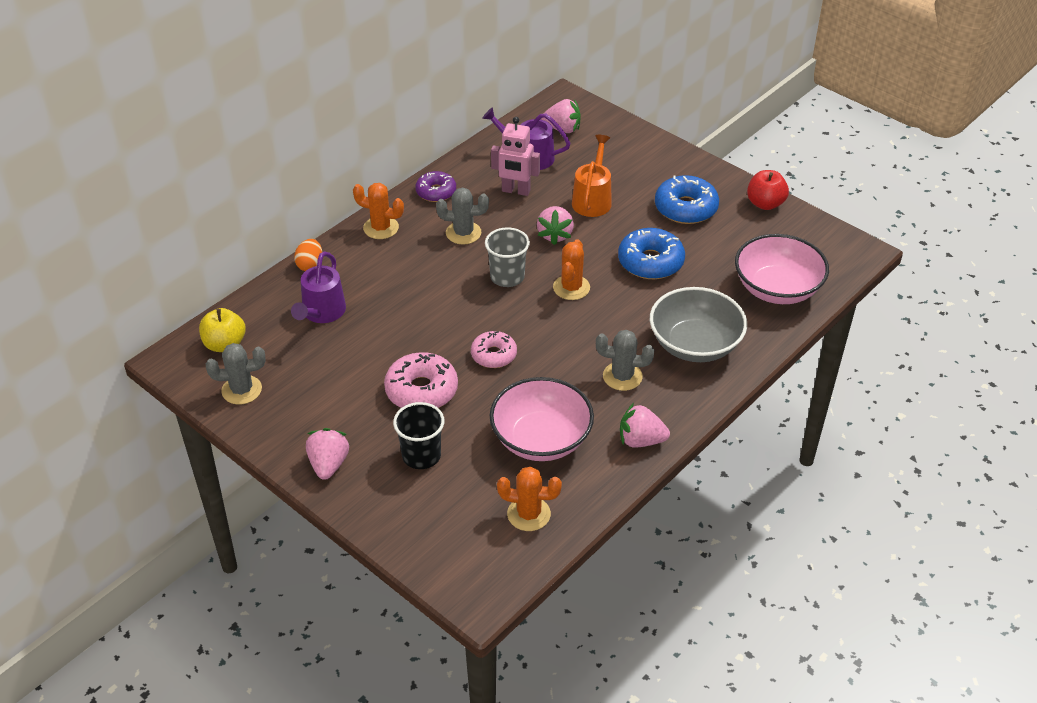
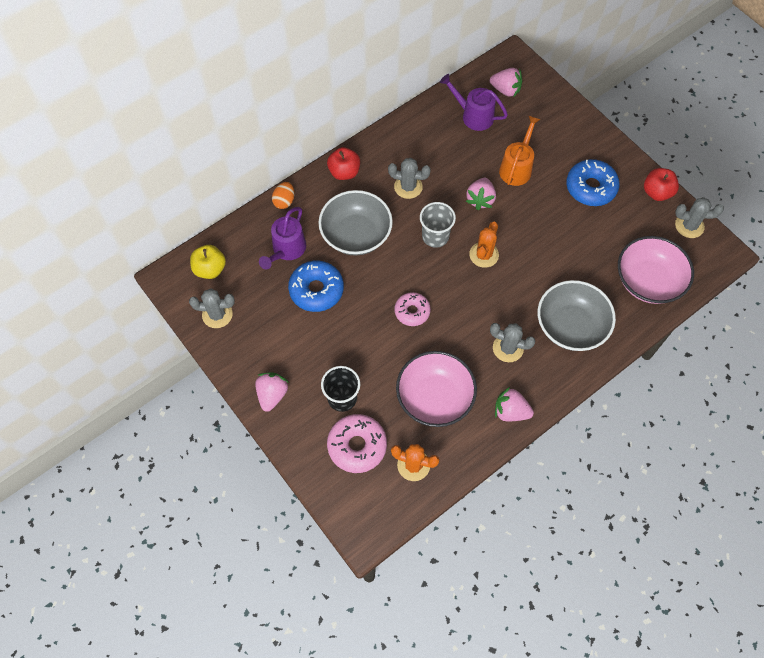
camera: 10 degrees right, 20 degrees up
(381, 228) = (344, 172): orange cactus -> red apple
(407, 287) = (356, 235): none -> grey bowl
(421, 390) = (351, 337): pink donut -> pink donut (357, 446)
(436, 192) = (393, 142): purple donut -> none
(516, 191) = (456, 150): pink robot -> none
(650, 262) = (551, 238): blue donut -> blue donut (316, 290)
(812, 230) = (689, 226): none -> grey cactus

